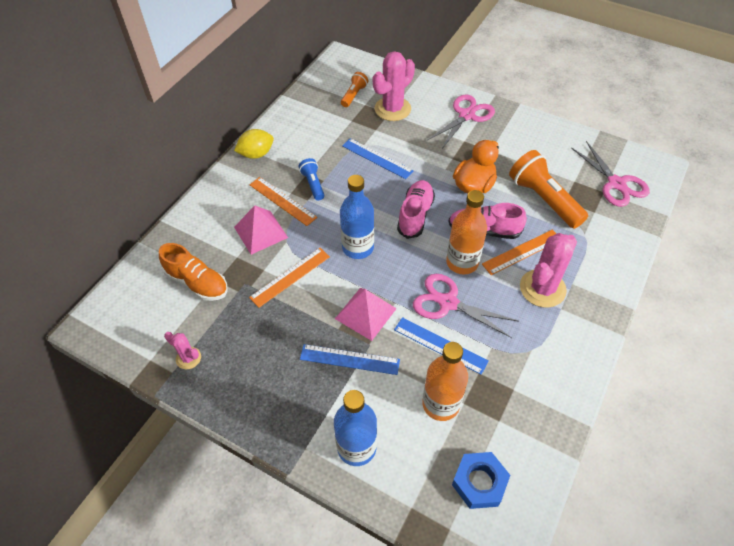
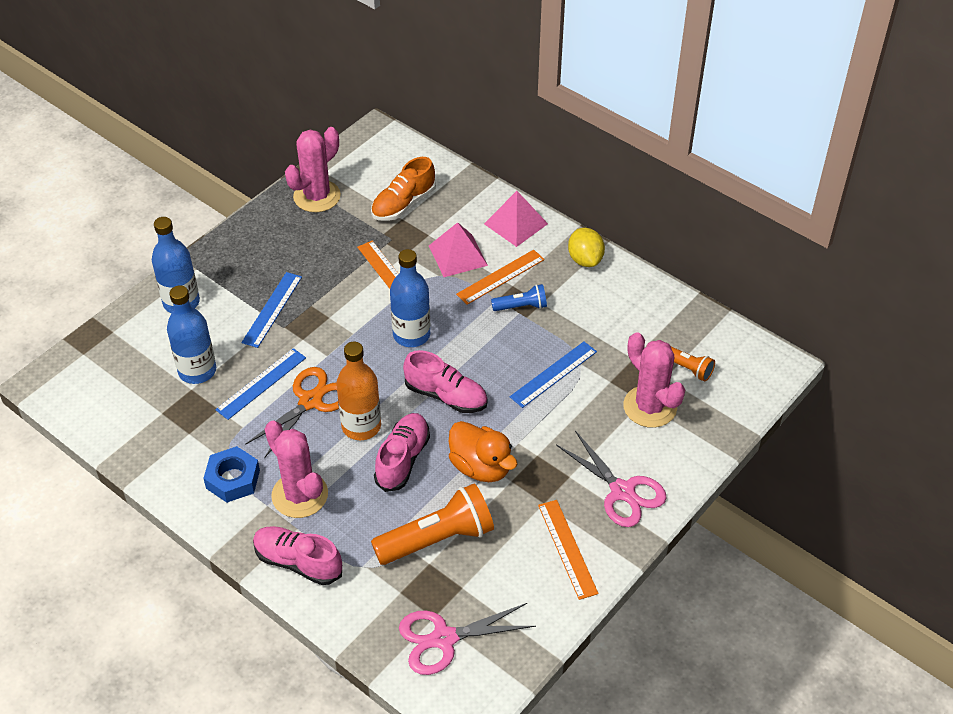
camera: 100 degrees right, 5 degrees down
(188, 358) = (317, 196): pink cactus -> pink cactus, size x1.95
(365, 313) = (321, 329): pink pyramid -> pink pyramid (515, 224)
(441, 404) = (197, 371): orange bottle -> blue bottle
(448, 303) = (310, 401): pink scissors -> orange scissors
(479, 482) = (111, 383): blue nut -> blue nut (233, 479)
(522, 252) = (358, 490): orange ruler -> orange ruler (567, 548)
(601, 275) = (298, 562): none -> pink shoe

